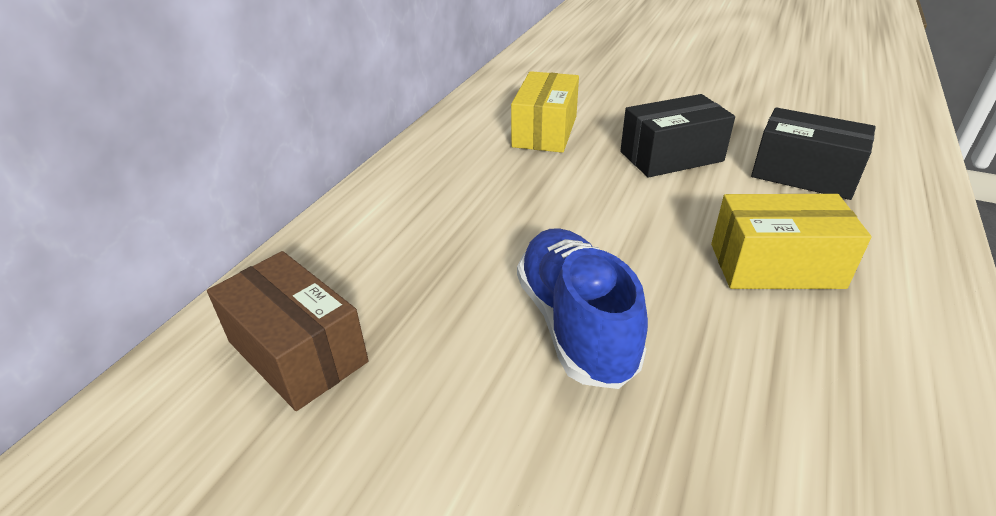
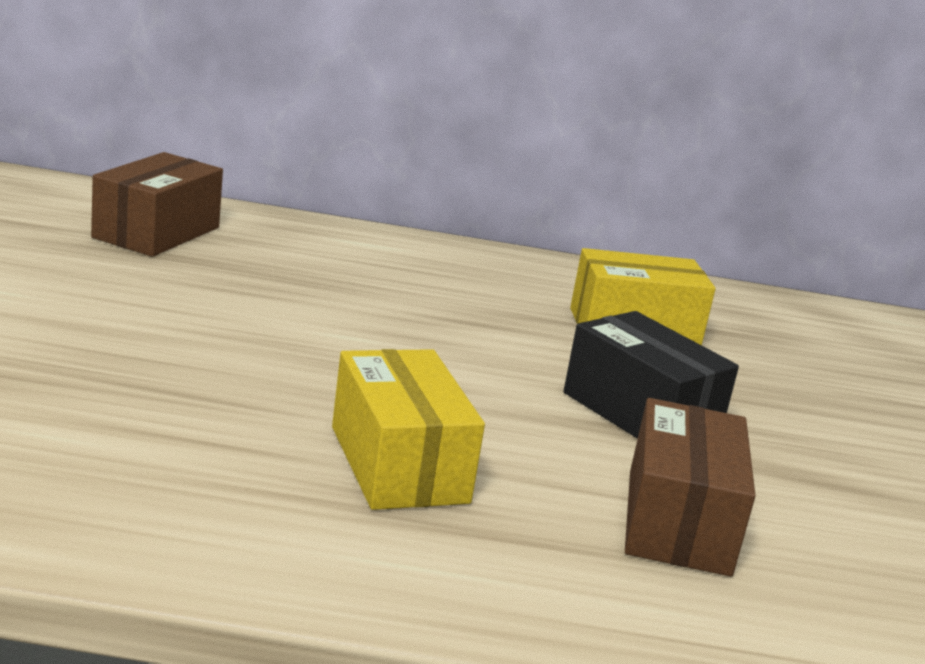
camera: 65 degrees right, 15 degrees down
(575, 324) = (232, 339): blue shoe -> none
(803, 174) = (678, 521): black box -> brown box

